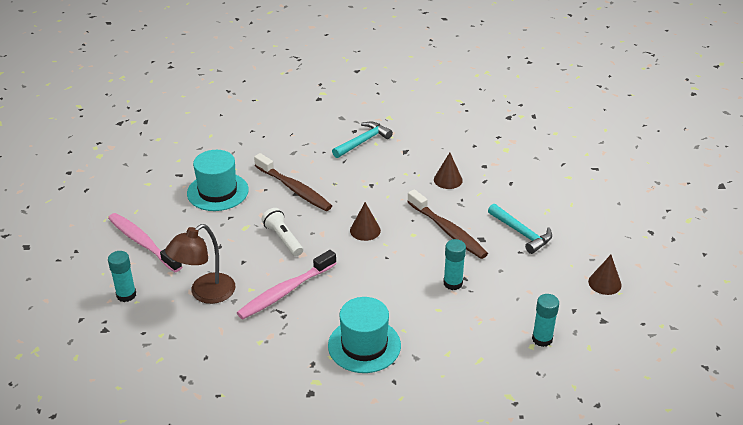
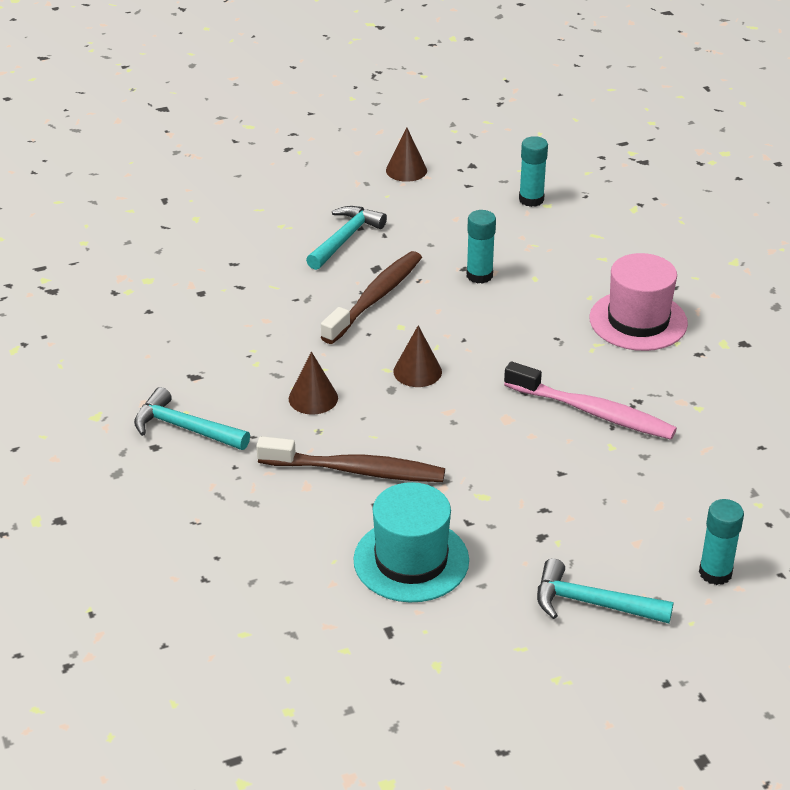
camera: 110 degrees left, 0 degrees up
(142, 243) = (593, 603): pink toothbrush -> turquoise hammer
(205, 293) = (652, 488): brown lamp -> none
(283, 239) = (485, 446): white flashlight -> none
(294, 189) = (356, 470): brown toothbrush -> brown toothbrush turned 75 degrees clockwise
(364, 345) = (638, 321): turquoise hat -> pink hat
(448, 180) = (253, 319): brown cone -> brown cone (313, 398)

